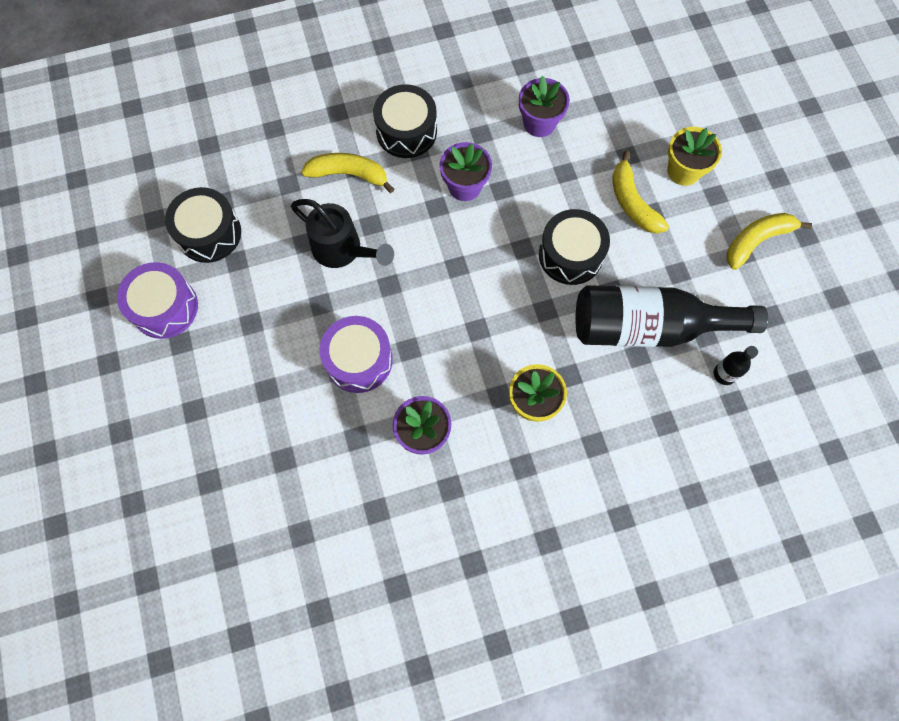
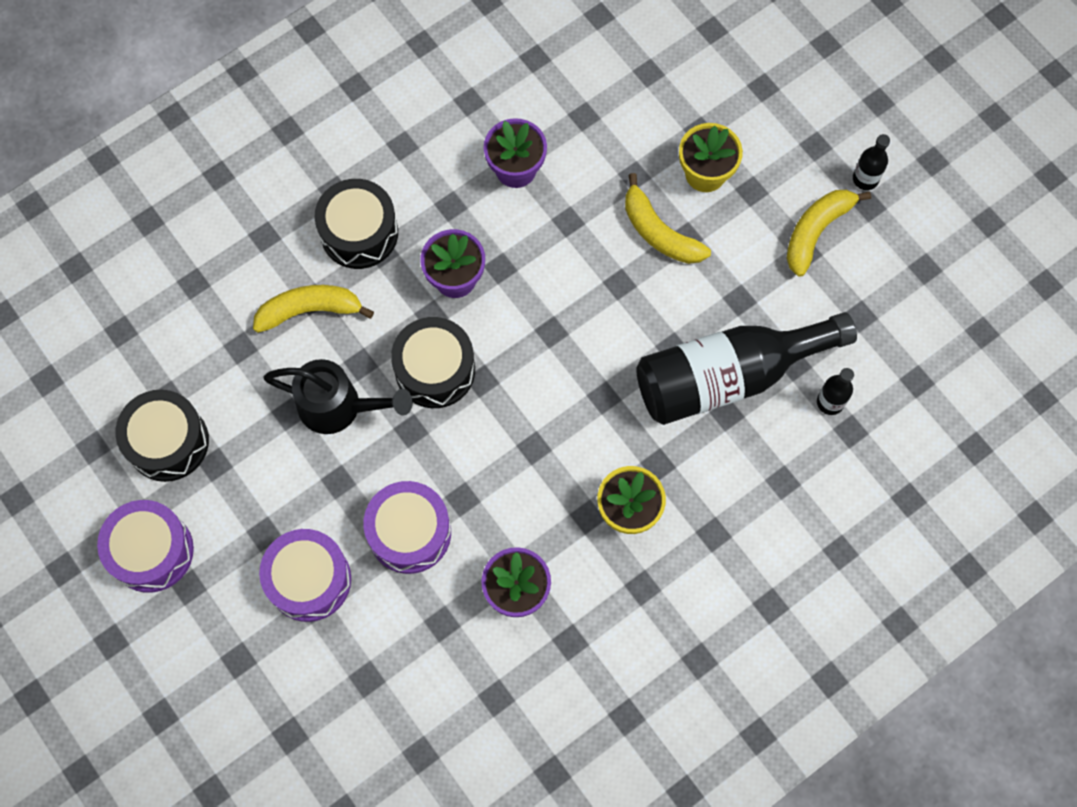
camera: 20 degrees left, 0 degrees up
(270, 369) = (309, 580): none -> purple drum
(570, 255) = (610, 321): black drum -> black drum (435, 370)
(809, 214) = (865, 179): none -> black bottle

